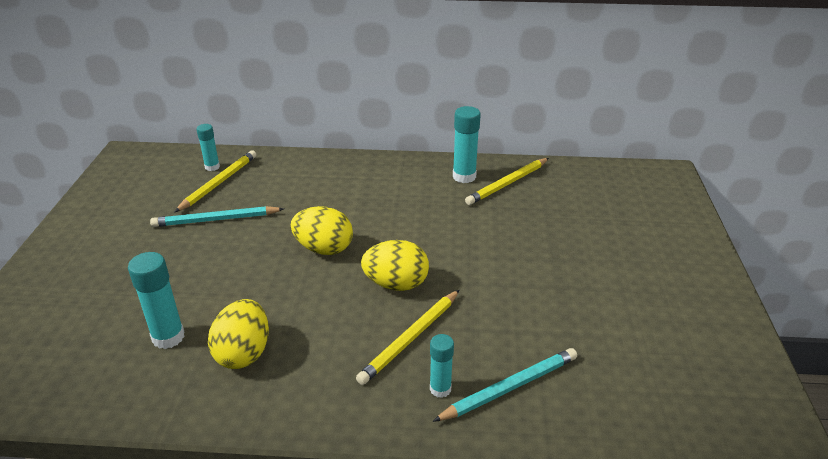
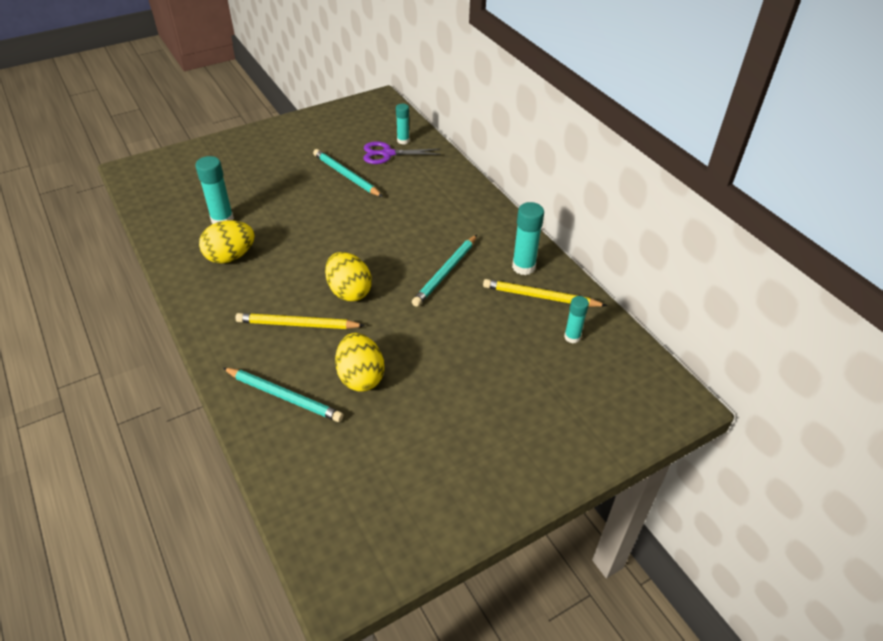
camera: 55 degrees right, 10 degrees up
(219, 183) = (387, 154): yellow pencil -> purple scissors
(324, 249) = (358, 238): yellow egg -> yellow egg (360, 377)
(429, 217) = (445, 272): none -> turquoise pencil
(440, 389) = (259, 360): turquoise glue stick -> turquoise glue stick (572, 337)

